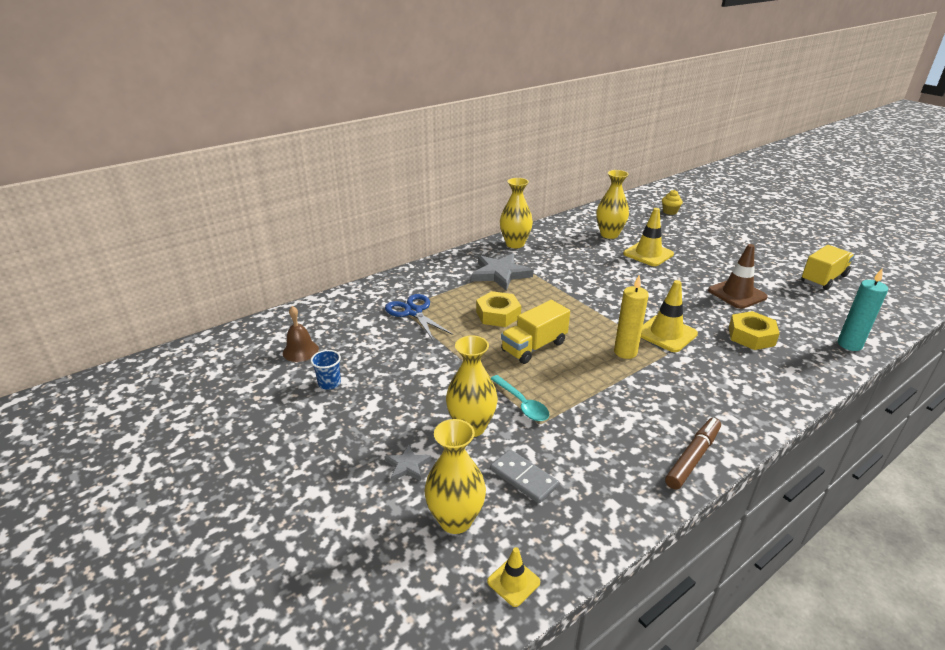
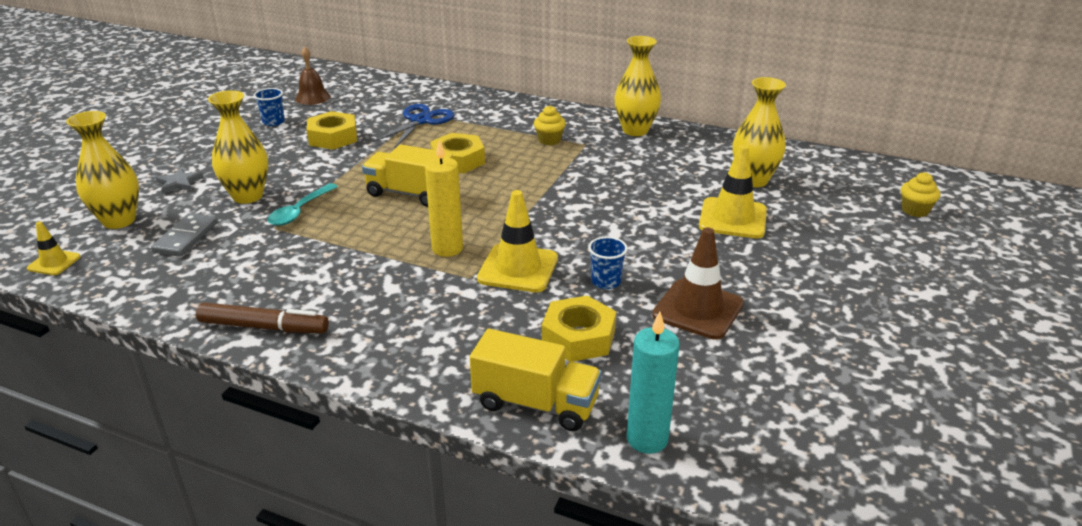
camera: 60 degrees right, 0 degrees up
(399, 358) = (333, 137): none -> yellow nut
(500, 274) = (549, 140): grey star -> yellow cupcake
(696, 310) = (606, 282): none -> blue cup
(823, 279) = (871, 395): yellow truck -> yellow truck (535, 403)

